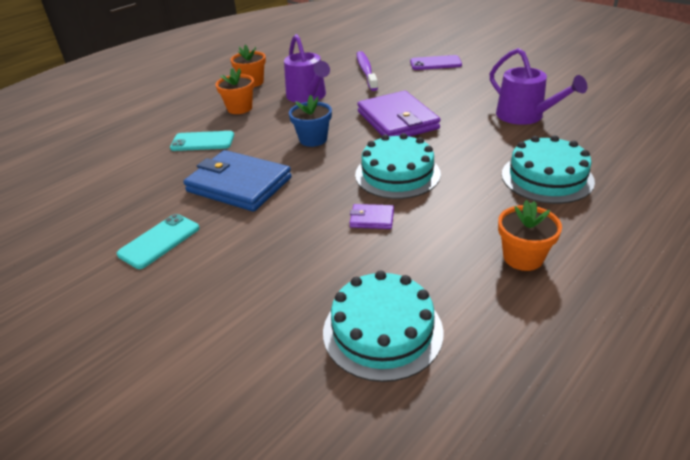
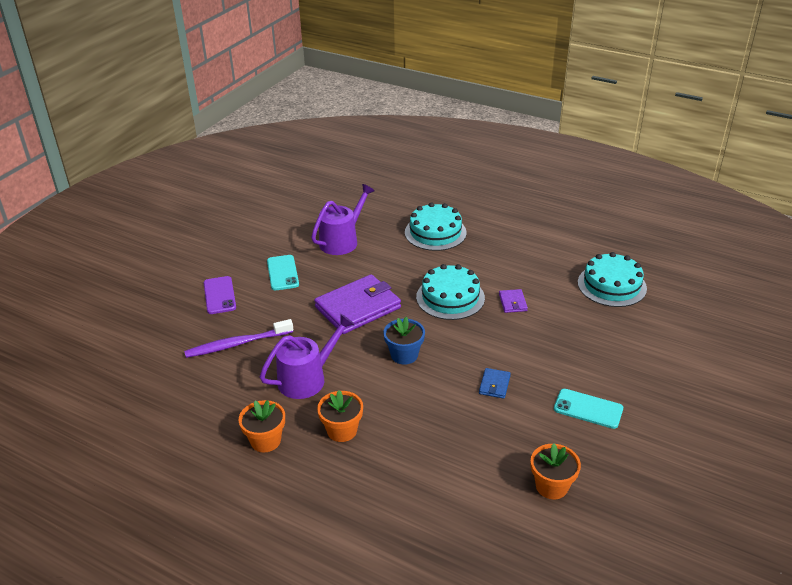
camera: 105 degrees left, 0 degrees up
(202, 142) = (425, 438): turquoise phone -> turquoise phone (282, 273)
(239, 184) = (494, 385): blue wallet -> blue wallet, size x0.44
(523, 257) = (526, 242): orange flower pot -> orange flower pot (551, 486)

